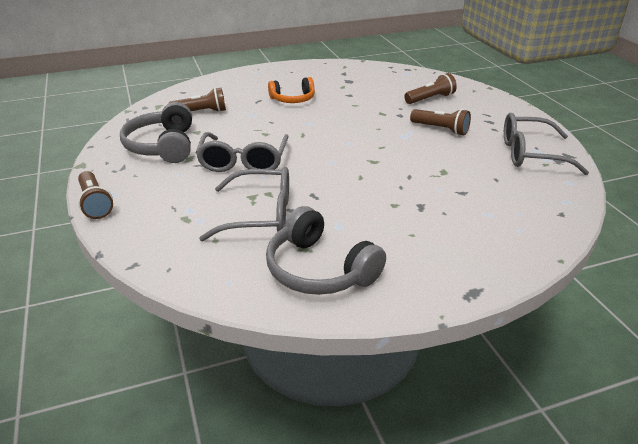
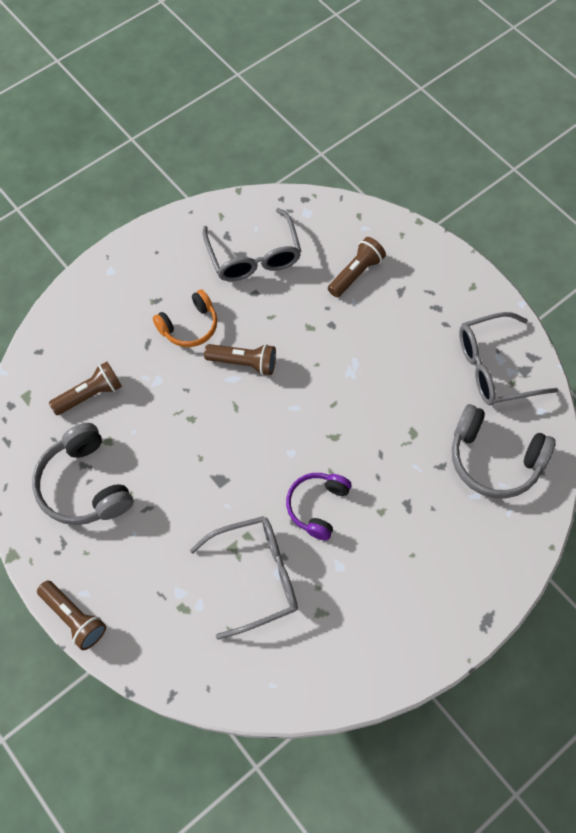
camera: 20 degrees left, 30 degrees up
(243, 161) = (193, 485): grey glasses -> grey glasses (253, 256)
(319, 270) = (346, 638): grey headphones -> grey headphones (494, 460)
(338, 191) = (317, 506): none -> purple headphones
(441, 129) = (387, 344): brown flashlight -> brown flashlight (244, 363)

